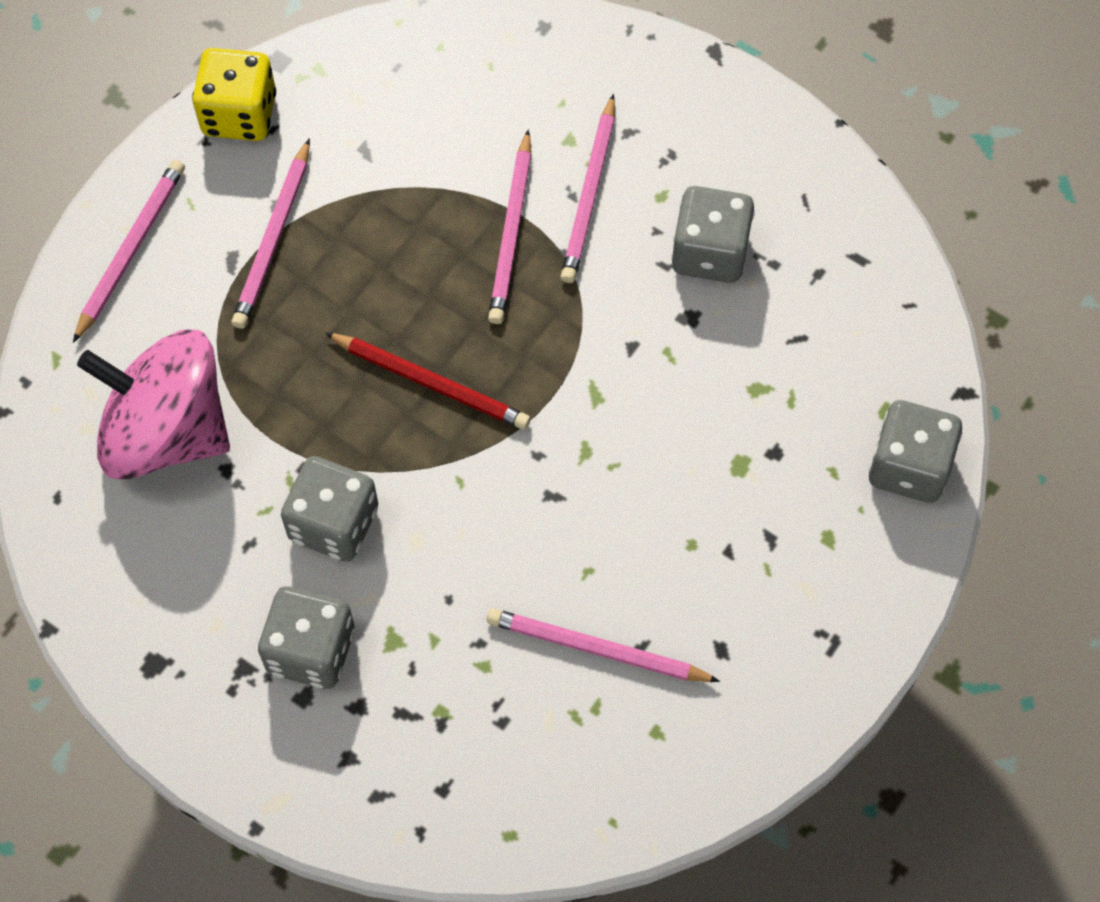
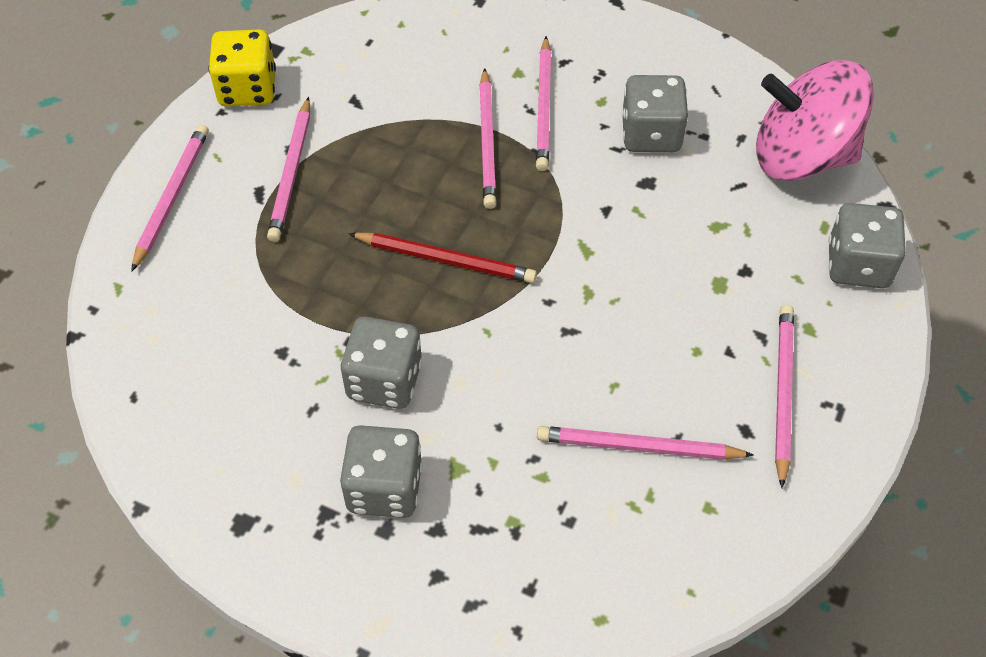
camera: 10 degrees left, 10 degrees down
(167, 431) = (224, 329): pink spinning top -> pink spinning top (802, 156)
(774, 612) = (782, 393): none -> pink pencil

